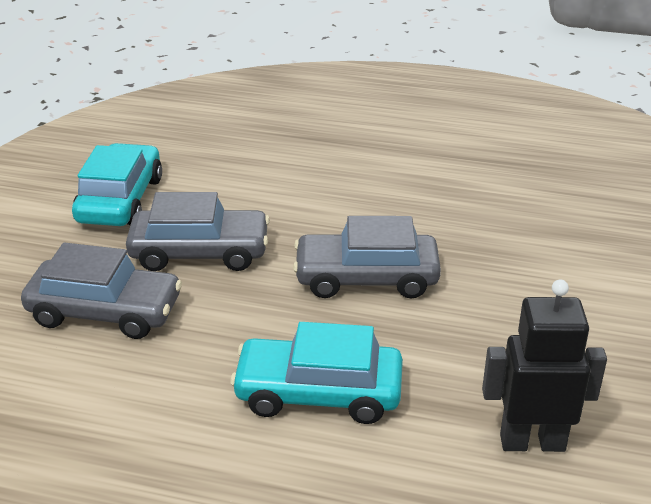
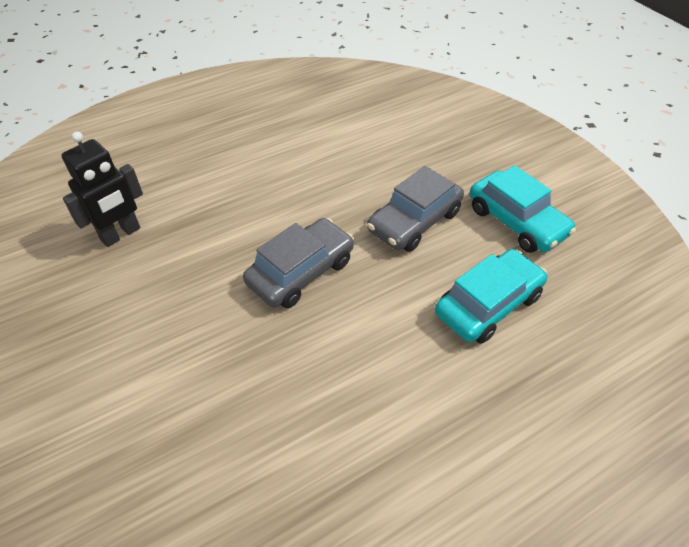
camera: 135 degrees right, 15 degrees up
(105, 311) = (400, 162): grey car -> none
(318, 393) = (248, 192): turquoise car -> turquoise car (488, 304)

